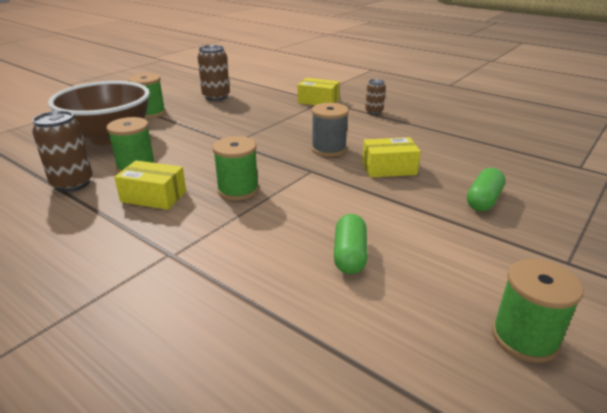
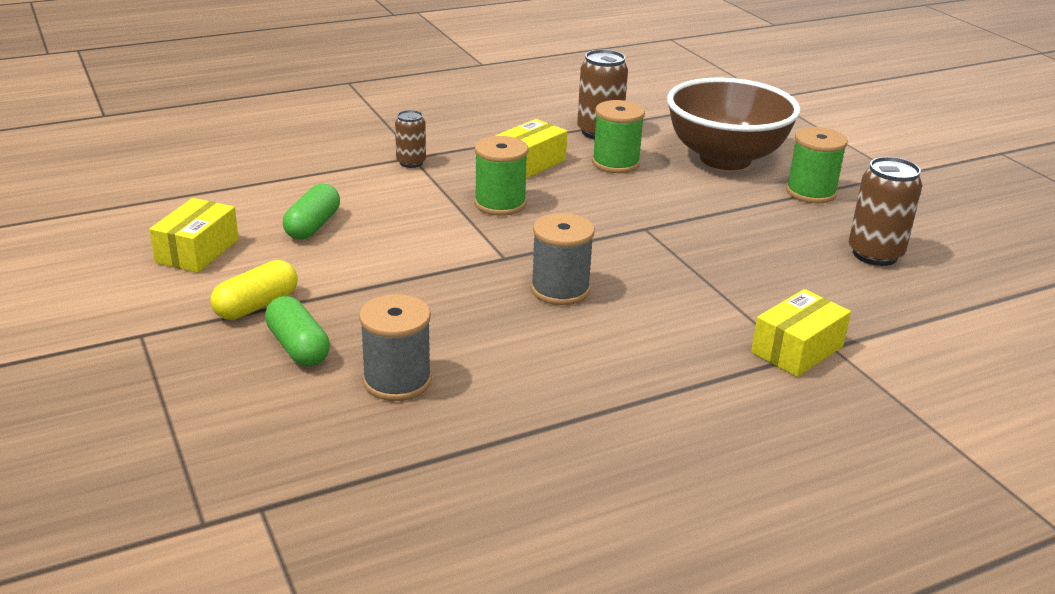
camera: 115 degrees right, 0 degrees up
(350, 255) = (313, 226): green capsule -> green capsule turned 75 degrees clockwise
(374, 112) = (694, 392): brown can -> brown can (411, 163)
(389, 168) = (453, 314): yellow box -> yellow box (197, 251)
(462, 165) = (397, 381): none -> grey spool
(473, 232) = (256, 305): none -> yellow capsule
(524, 338) = (121, 259): green spool -> none

